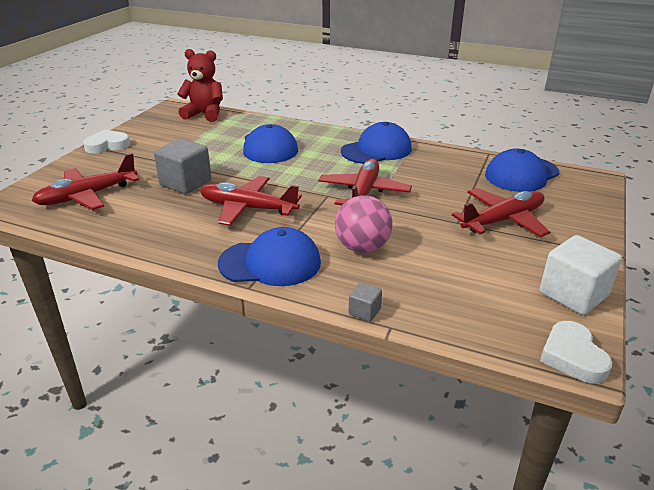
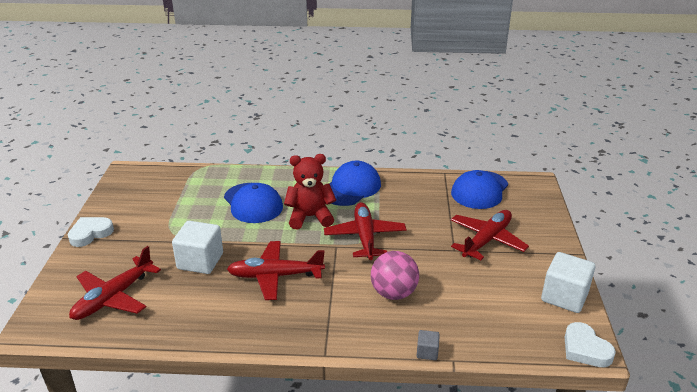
camera: 20 degrees left, 0 degrees up
(185, 183) = (200, 261): grey cube -> white cube
(204, 114) = (165, 176): red teddy bear -> red teddy bear (310, 217)
(270, 263) = (328, 327): blue cap -> none

